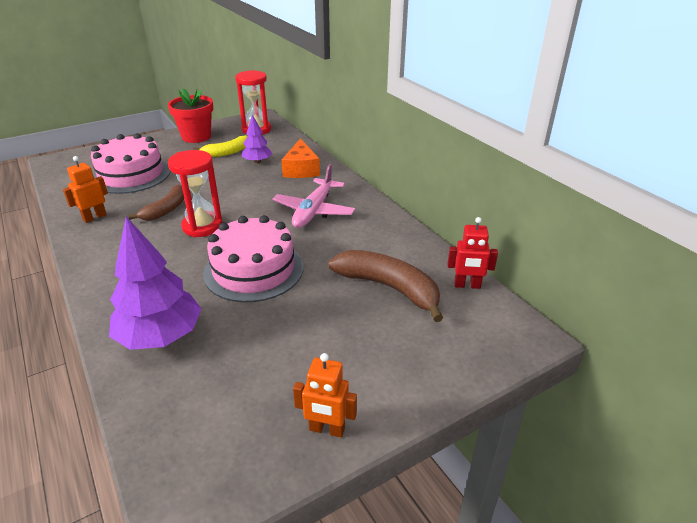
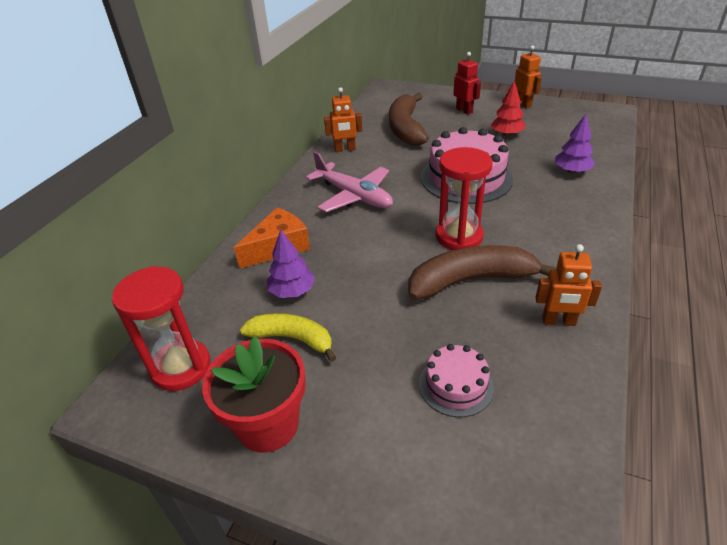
camera: 125 degrees left, 5 degrees up
(131, 175) = (456, 385): pink cake -> pink cake, size x0.53
(160, 336) = (571, 171): purple tree -> purple tree, size x0.55
(166, 209) = (471, 280): brown banana -> brown banana, size x1.55
(280, 348) = (506, 134): none -> red tree
(314, 211) = (353, 196): pink plane -> pink plane turned 60 degrees clockwise
(392, 236) = (345, 149): none -> orange robot
(467, 285) = (367, 110): red robot -> red robot (464, 110)

